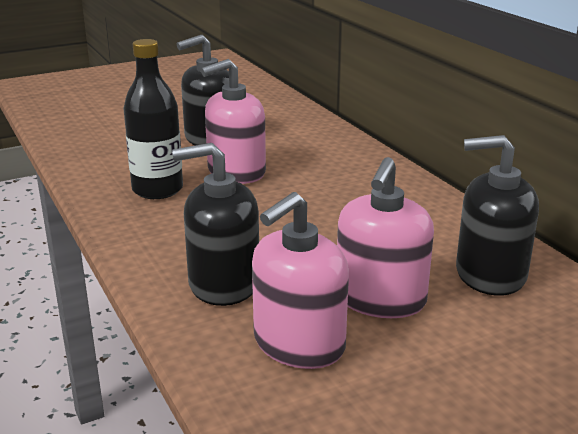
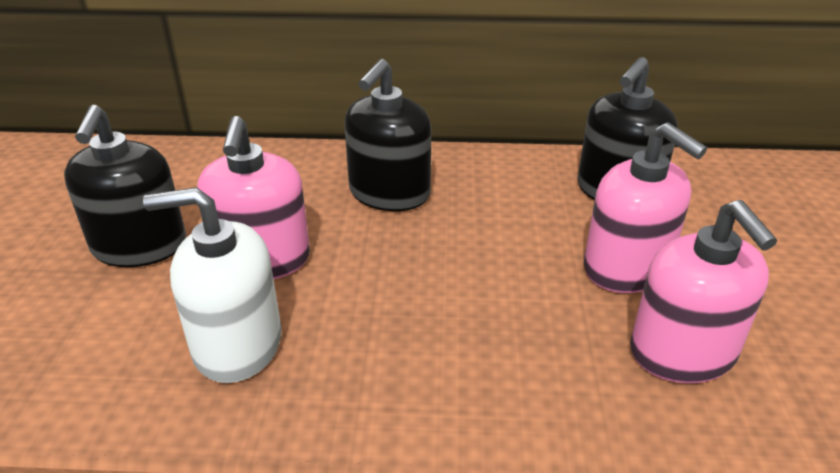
camera: 60 degrees left, 10 degrees up
(157, 190) = (237, 344): black bottle -> white soap dispenser
(223, 283) = (532, 366): black soap dispenser -> black soap dispenser (389, 193)

